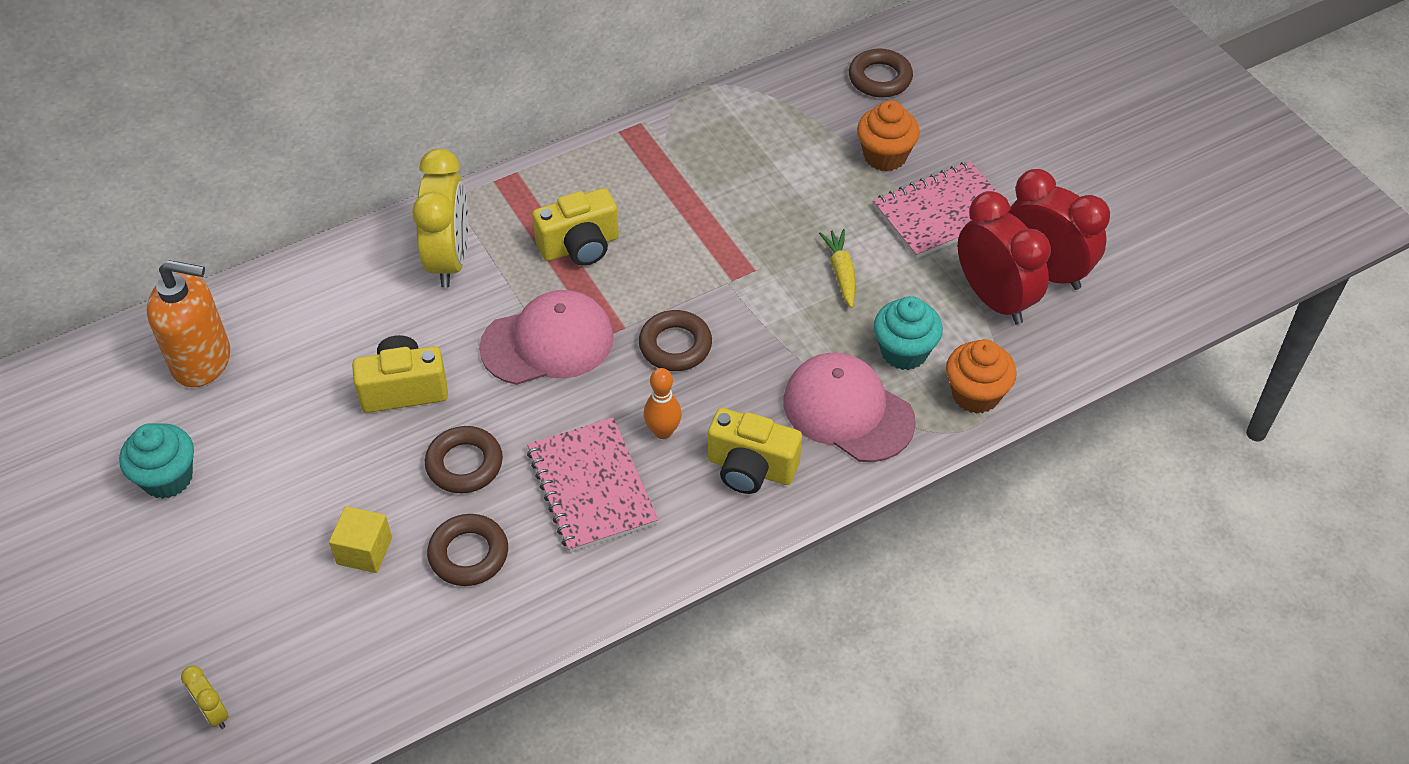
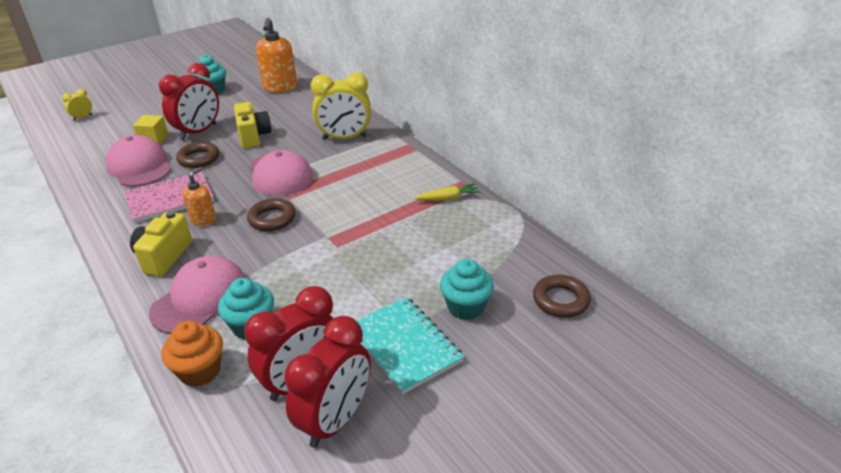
camera: 85 degrees right, 15 degrees down
(357, 479) = (198, 132): none -> red clock
(468, 554) = (139, 166): brown ring -> pink cap
(580, 246) = (356, 177): yellow camera -> none
(663, 431) = (203, 220): orange bowling pin -> orange soap dispenser
(841, 272) = (335, 288): yellow carrot -> yellow carrot (448, 198)
(885, 156) = (465, 307): orange cupcake -> turquoise cupcake
(942, 212) = (404, 345): pink notebook -> turquoise notebook

